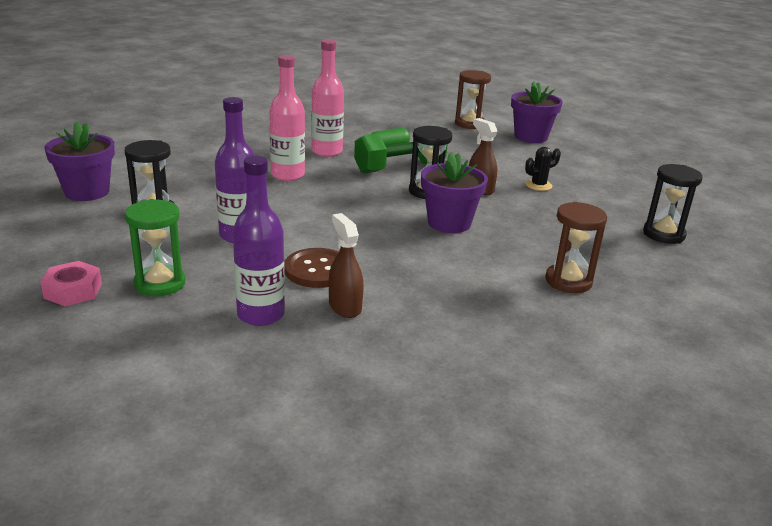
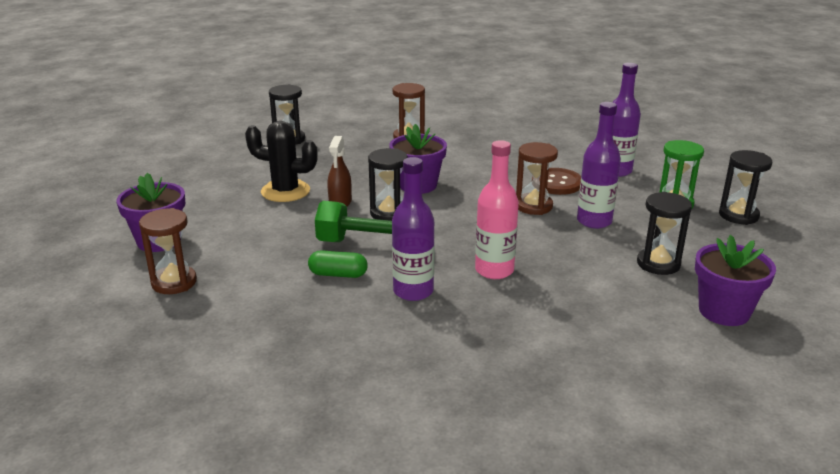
camera: 140 degrees left, 0 degrees up
(73, 291) = (738, 215): pink nut -> black hourglass
(313, 234) = (533, 206): none -> brown hourglass
(327, 151) = (413, 291): pink bottle -> purple bottle
(345, 306) = (561, 161): brown spray bottle -> none
(538, 185) = (285, 191): black cactus -> black cactus, size x1.85

